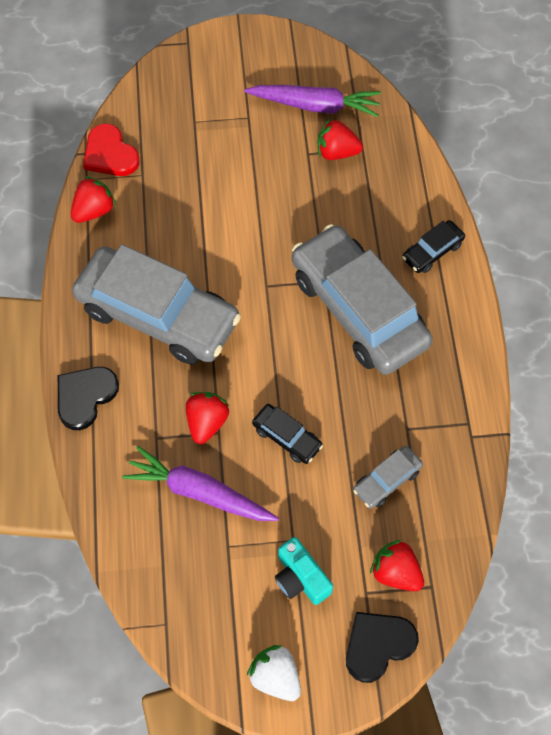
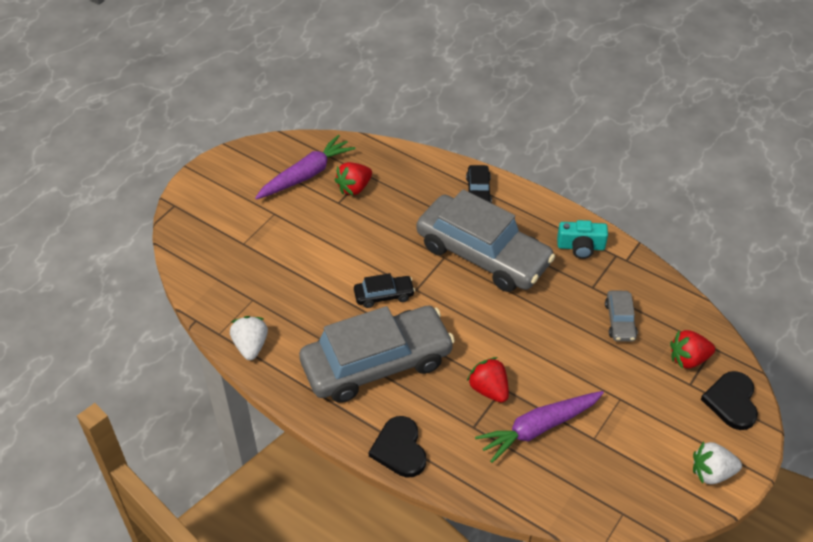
camera: 50 degrees left, 15 degrees down
(94, 210) = (251, 346): red strawberry -> white strawberry
(110, 154) = (214, 306): red heart -> none
(287, 437) = (541, 352): black car -> black car (384, 295)
(300, 577) = (651, 412): turquoise camera -> turquoise camera (581, 247)
(358, 309) = (483, 254): grey car -> grey car turned 150 degrees counterclockwise

